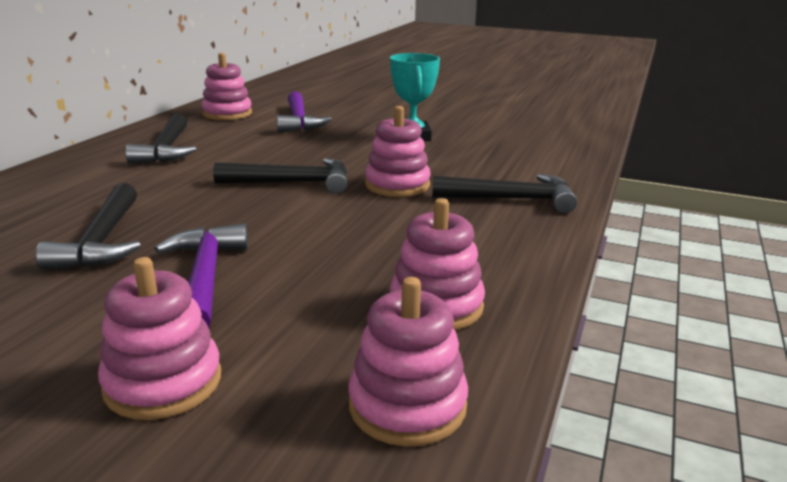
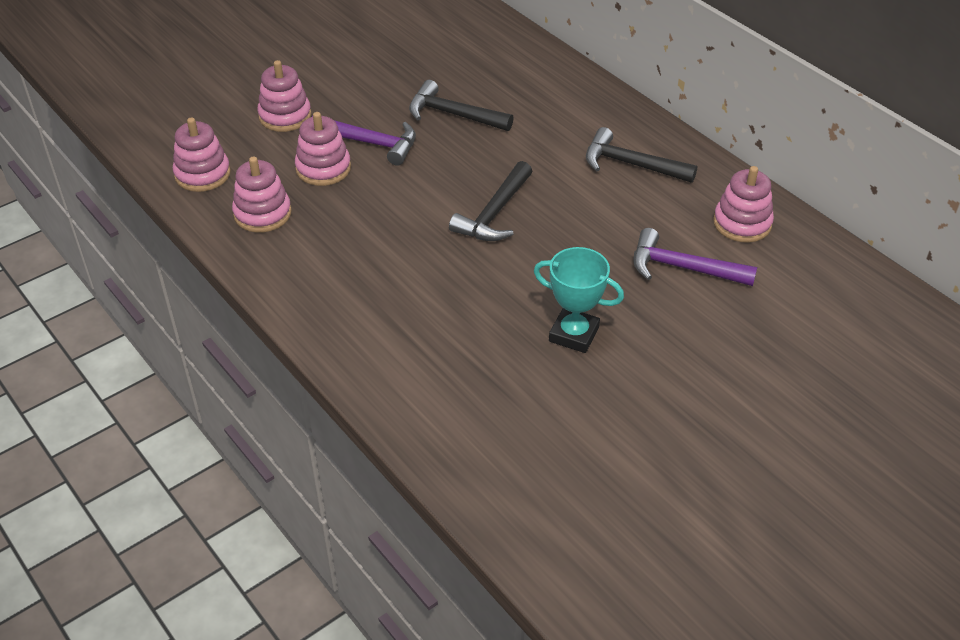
camera: 120 degrees right, 20 degrees up
(397, 185) = (446, 268): pink stacking toy -> pink stacking toy (323, 168)
(511, 199) = (365, 321): black hammer -> none

